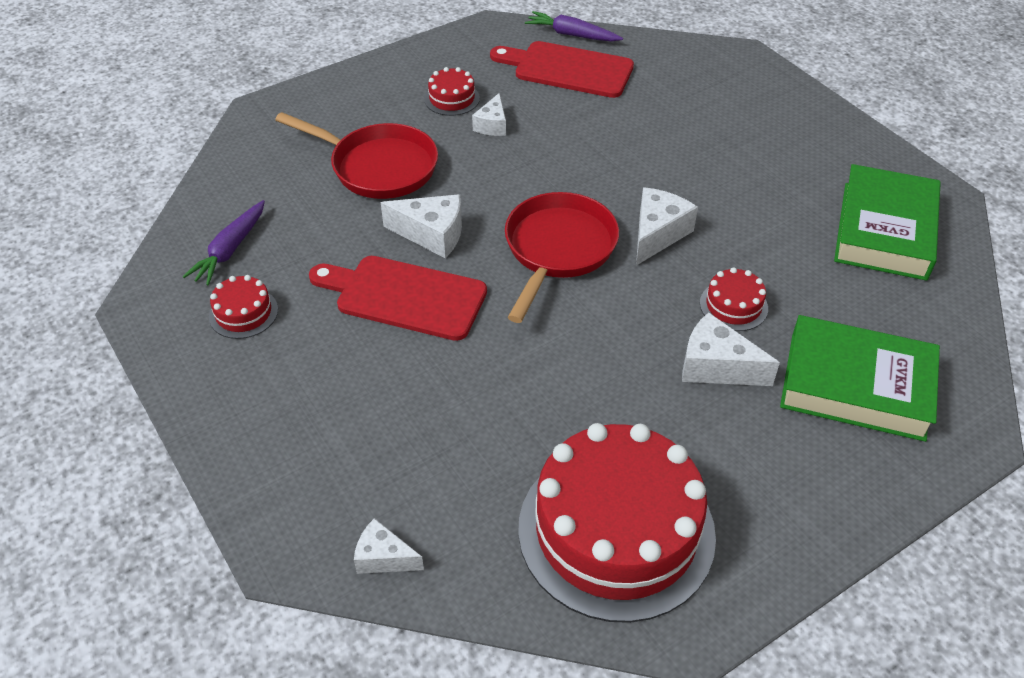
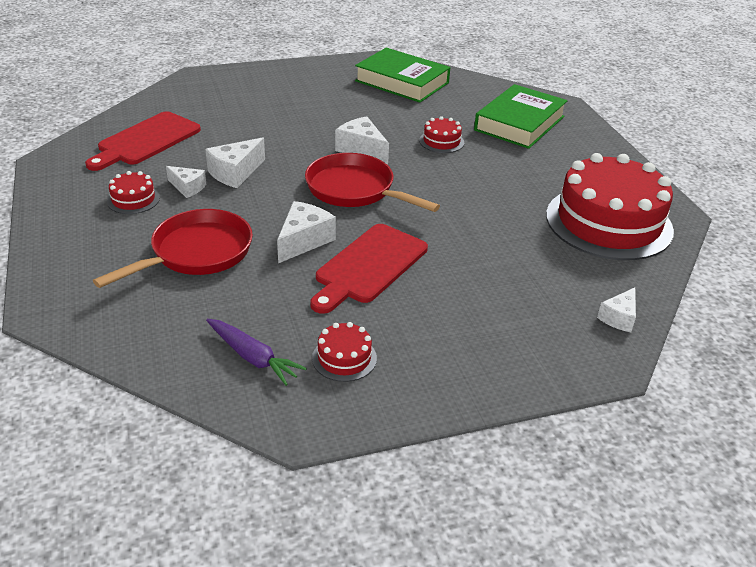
camera: 75 degrees left, 10 degrees down
(572, 35) = (101, 129): purple carrot -> none
(716, 366) = (490, 159): white cheese -> white cheese (235, 173)

